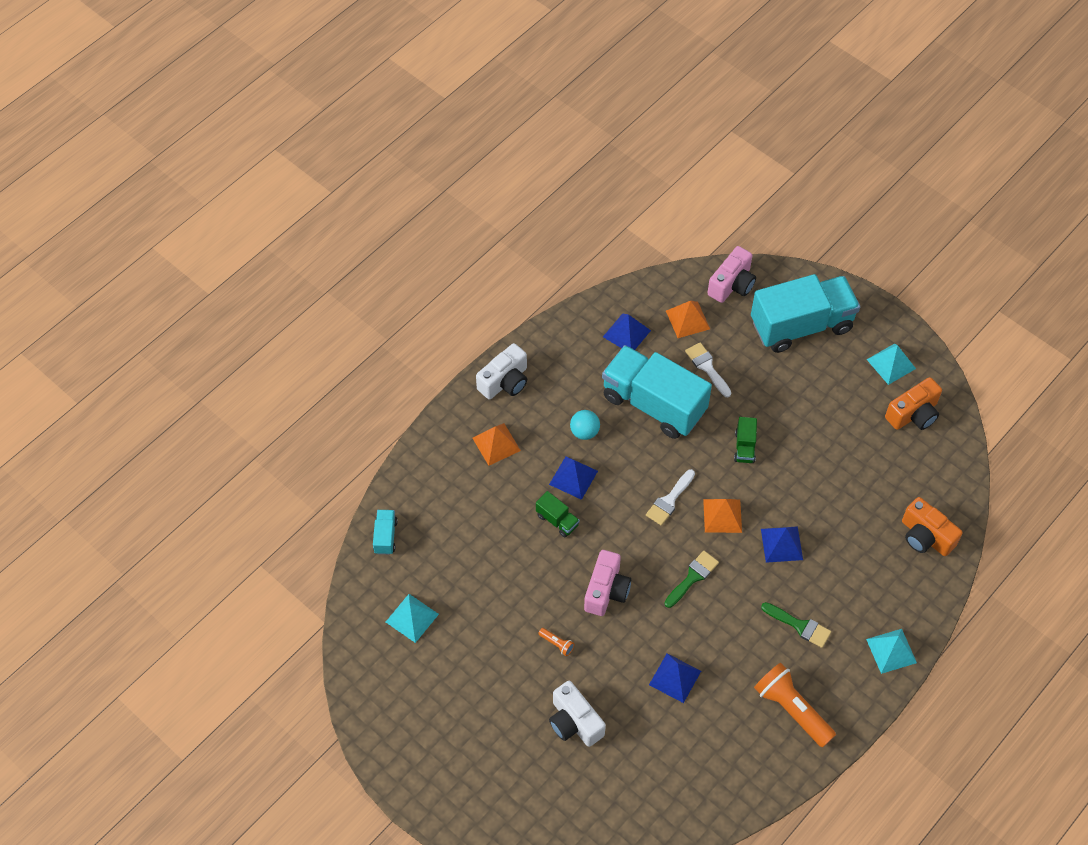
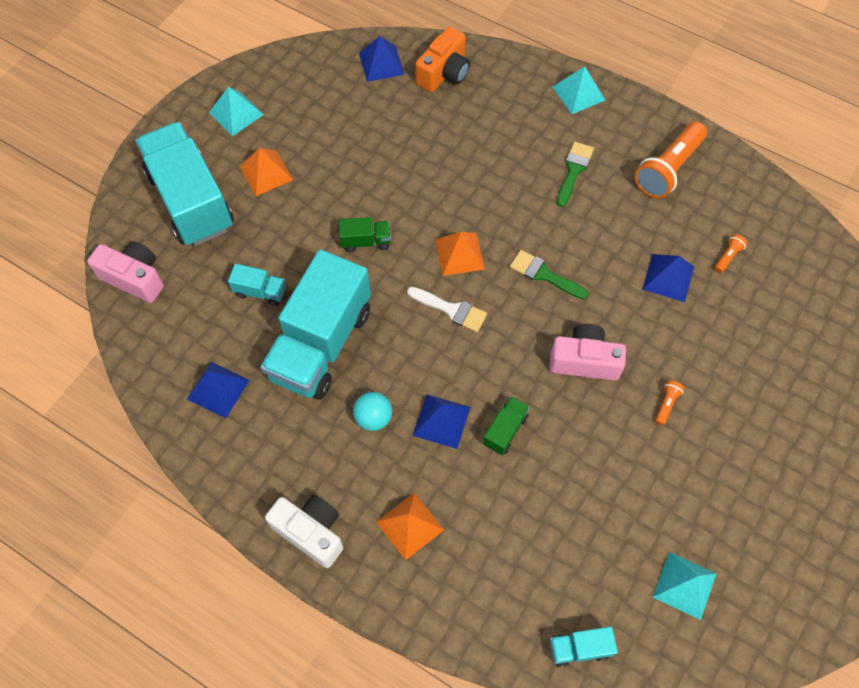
camera: 100 degrees left, 5 degrees up
(574, 722) = (753, 370): white camera -> none
(688, 320) = (191, 321): orange pyramid -> orange pyramid (266, 173)
(689, 735) = (728, 256): none -> orange flashlight
(707, 367) = (260, 291): white brush -> turquoise truck
(781, 544) = (482, 194): blue pyramid -> blue pyramid (381, 63)
(913, 414) = (299, 90): orange camera -> none

